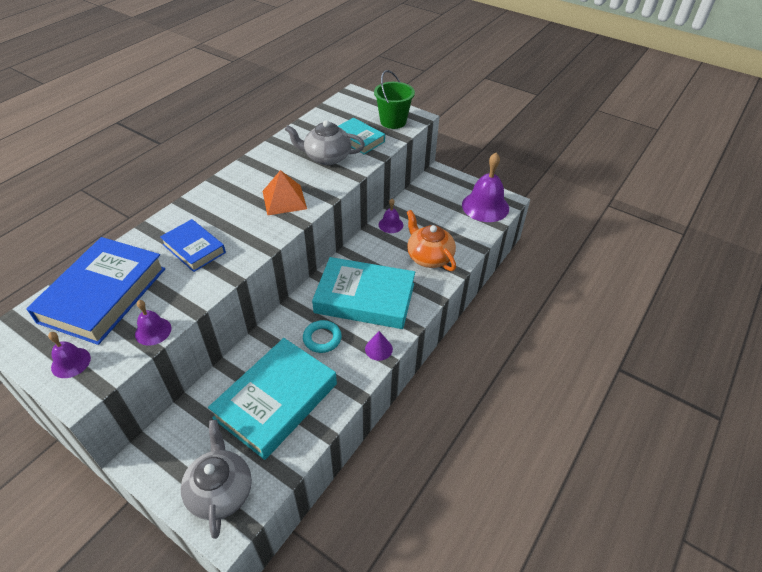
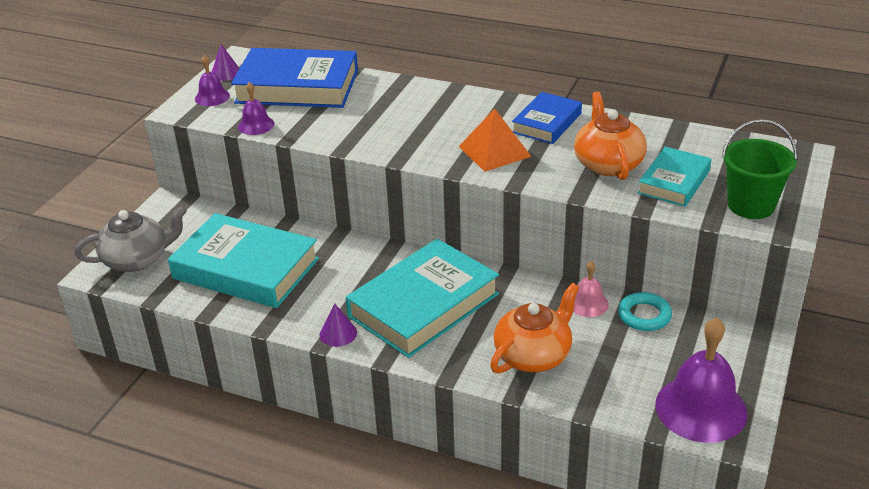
camera: 80 degrees right, 10 degrees down
(28, 347) = (226, 73): none -> purple cone
(194, 248) = (380, 115): blue book -> blue book (546, 123)
(322, 338) = (343, 283): turquoise ring -> turquoise ring (644, 315)
(327, 157) = (608, 164): grey teapot -> orange teapot
(365, 298) = (424, 305): turquoise book -> turquoise book turned 45 degrees clockwise
(391, 224) = (588, 303): purple bell -> pink bell

